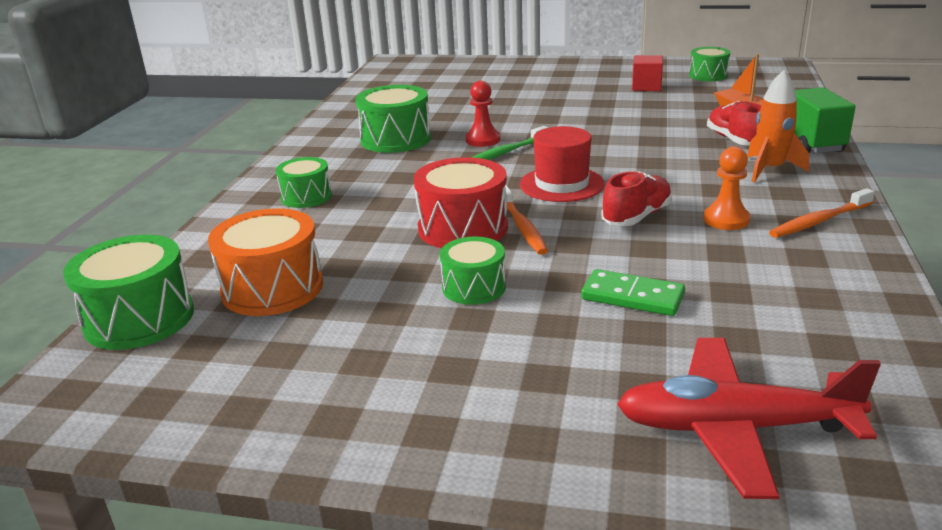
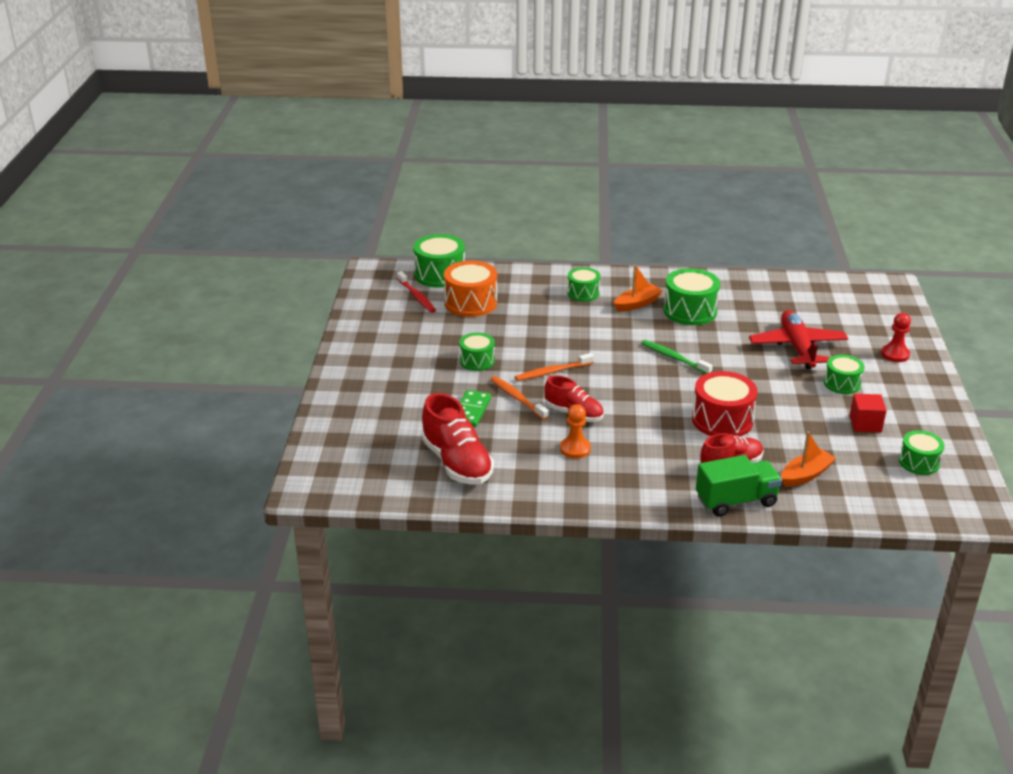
camera: 80 degrees right, 5 degrees up
(206, 348) = (417, 296): none -> red toothbrush
(359, 165) = (637, 304): none -> orange boat
(463, 228) = (547, 351): red drum -> red drum (722, 420)
(483, 140) = (698, 347): red pawn -> red pawn (895, 354)
(561, 184) = (621, 384): red hat -> none
(573, 89) = (842, 383): none -> green drum
(734, 428) = (359, 436): red plane -> red plane (797, 347)
(769, 170) = (669, 476): orange rocket -> none
(793, 314) = (457, 463): none -> red shoe
(819, 221) = (579, 487): orange toothbrush -> orange toothbrush (517, 398)

